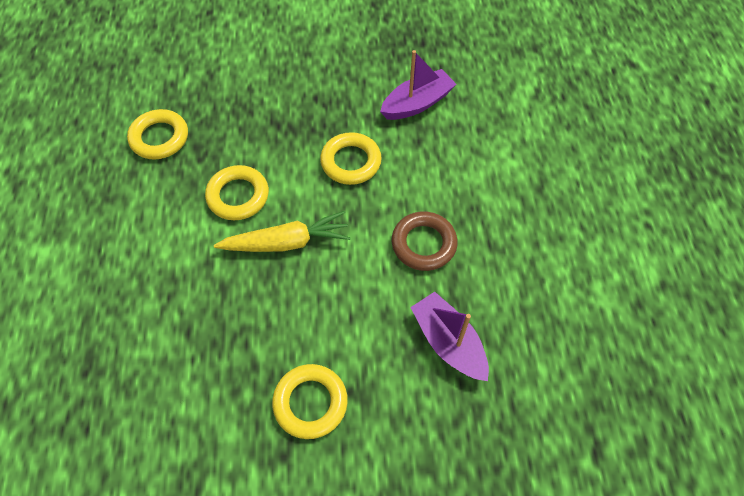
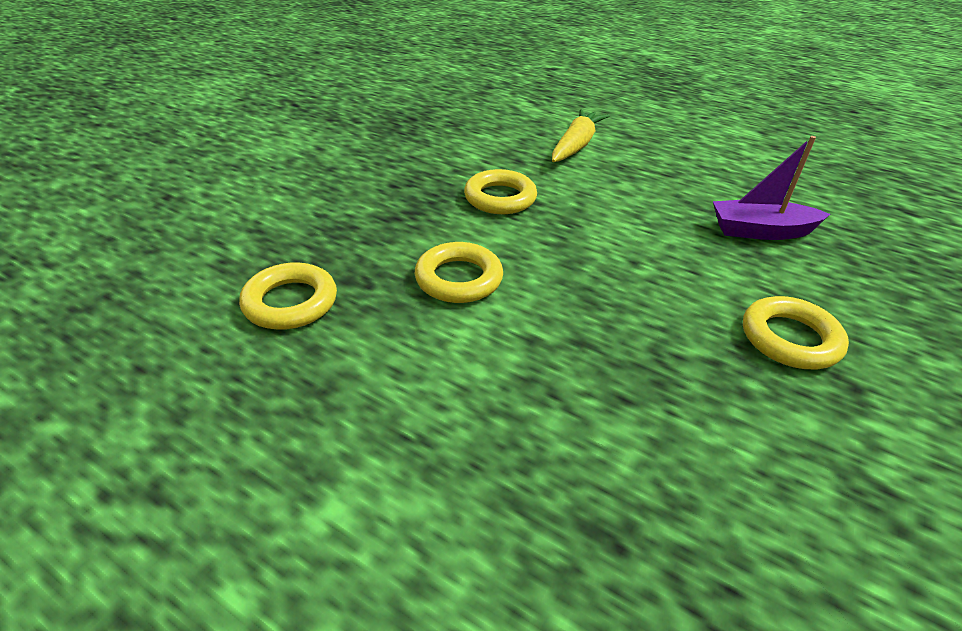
camera: 55 degrees left, 20 degrees down
(286, 242) = (560, 272): yellow carrot -> yellow carrot (576, 146)
(417, 103) = (476, 145): purple boat -> none
(423, 244) = (638, 201): brown ring -> none

